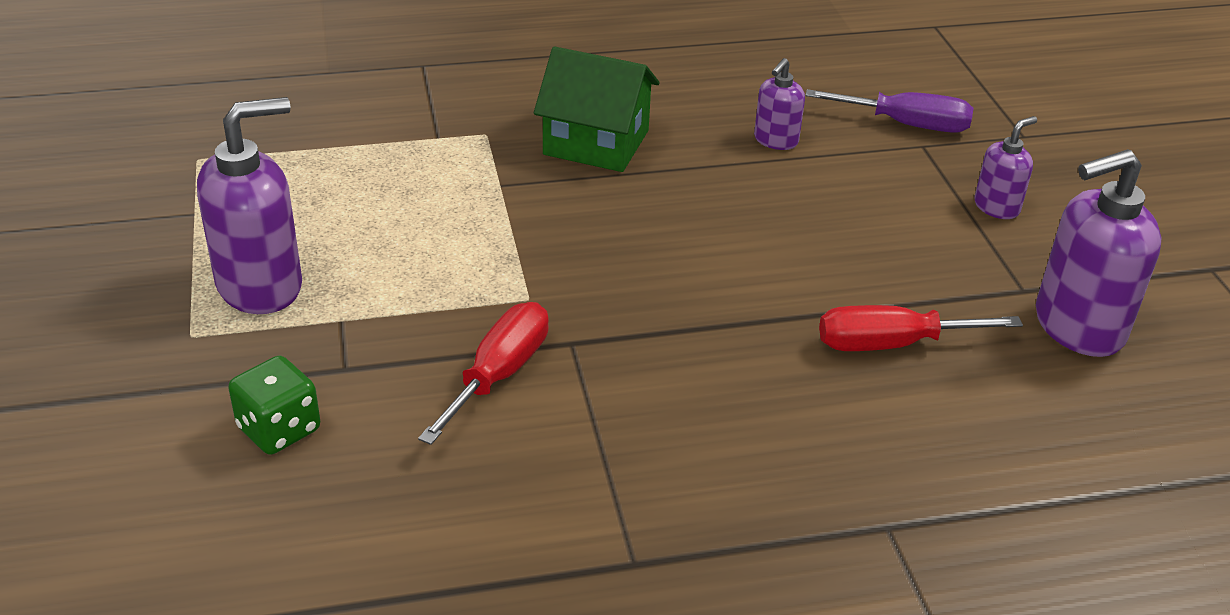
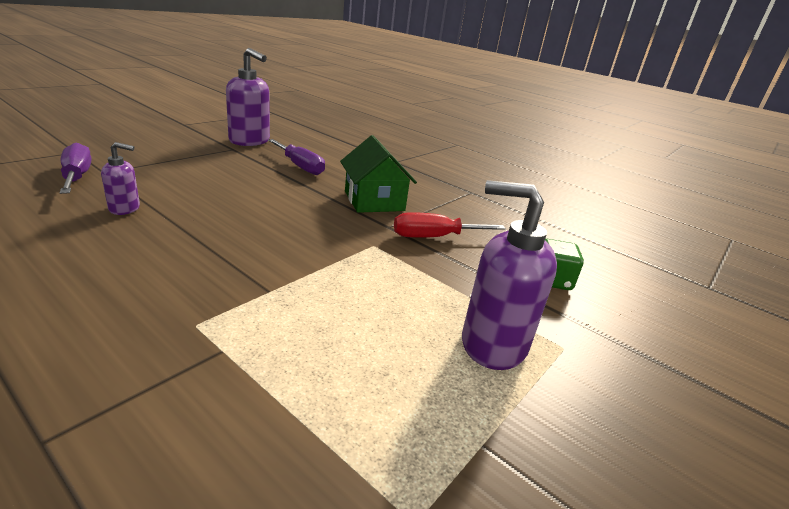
camera: 130 degrees left, 10 degrees down
(596, 142) = (173, 269): green house -> green house (374, 201)
(891, 344) = (300, 166): red screwdriver -> purple screwdriver
(996, 207) = (164, 154): purple soap dispenser -> none

